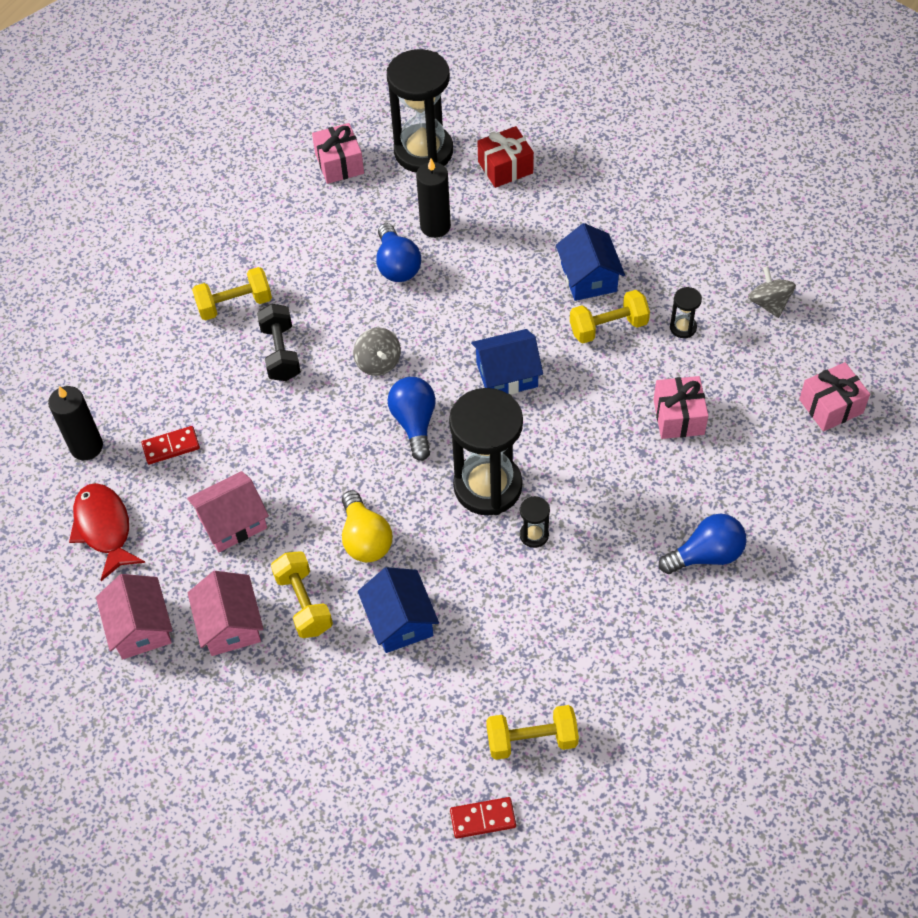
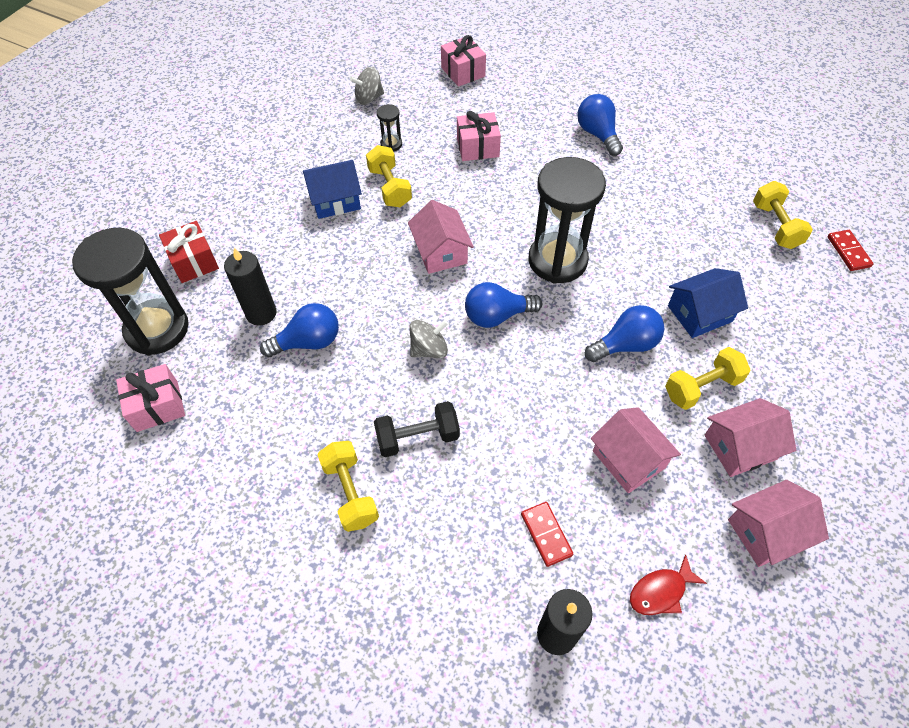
camera: 95 degrees left, 0 degrees up
(104, 528) = (661, 591): red fish -> red fish, size x0.65
(365, 539) = (625, 345): yellow light bulb -> blue light bulb
(507, 375) = (441, 252): blue house -> pink house
(534, 535) = (599, 229): black hourglass -> none

